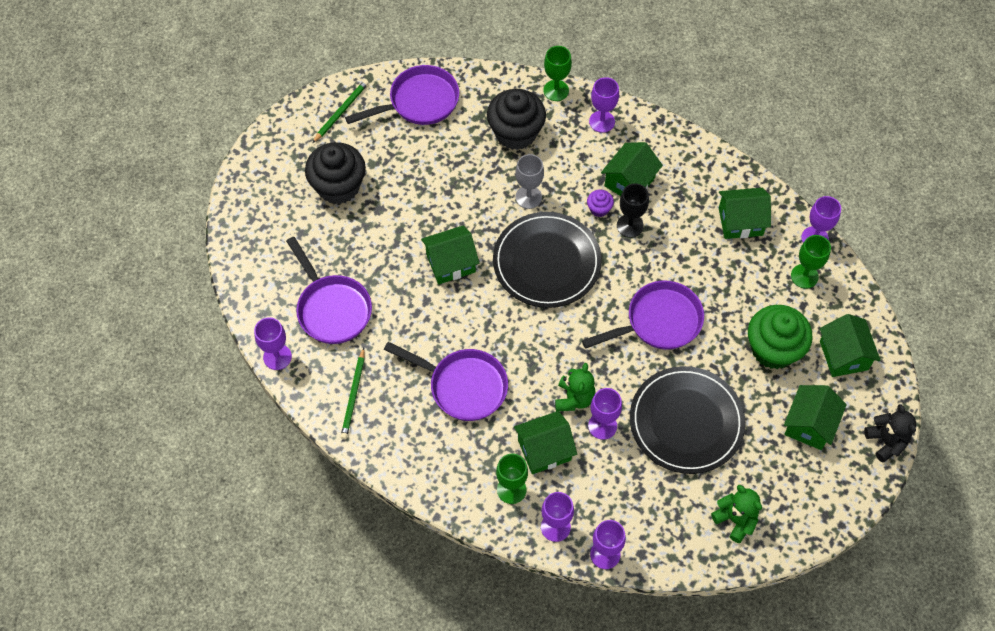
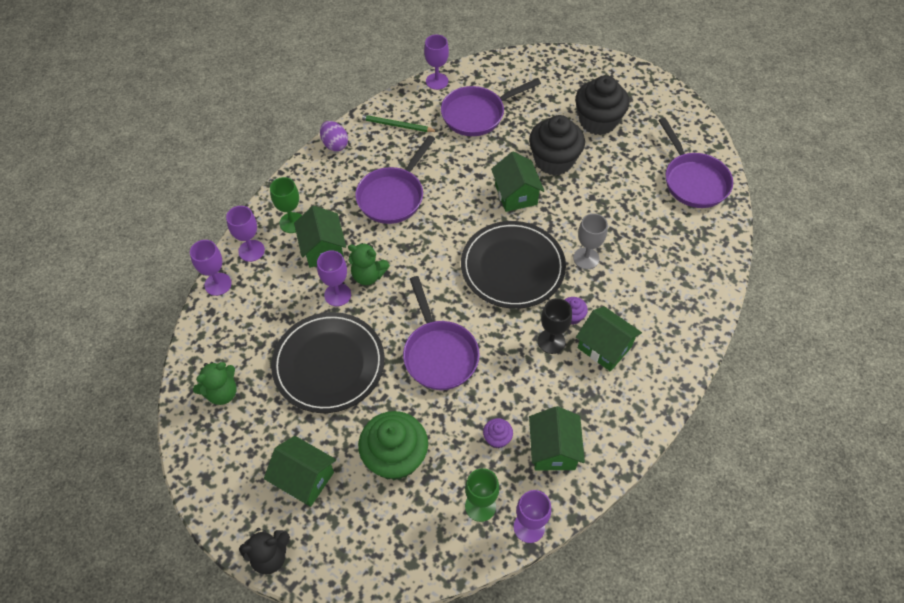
camera: 95 degrees right, 5 degrees down
(341, 112) = (678, 125): green pencil -> none
(388, 461) = (335, 144): none -> purple egg
(516, 133) = (662, 254): black cupcake -> black cupcake (553, 160)
(556, 90) = (717, 292): green goblet -> none
(602, 121) = (680, 330): purple goblet -> none
(738, 266) = (497, 438): none -> purple cupcake
(843, 355) = (378, 530): green house -> none

